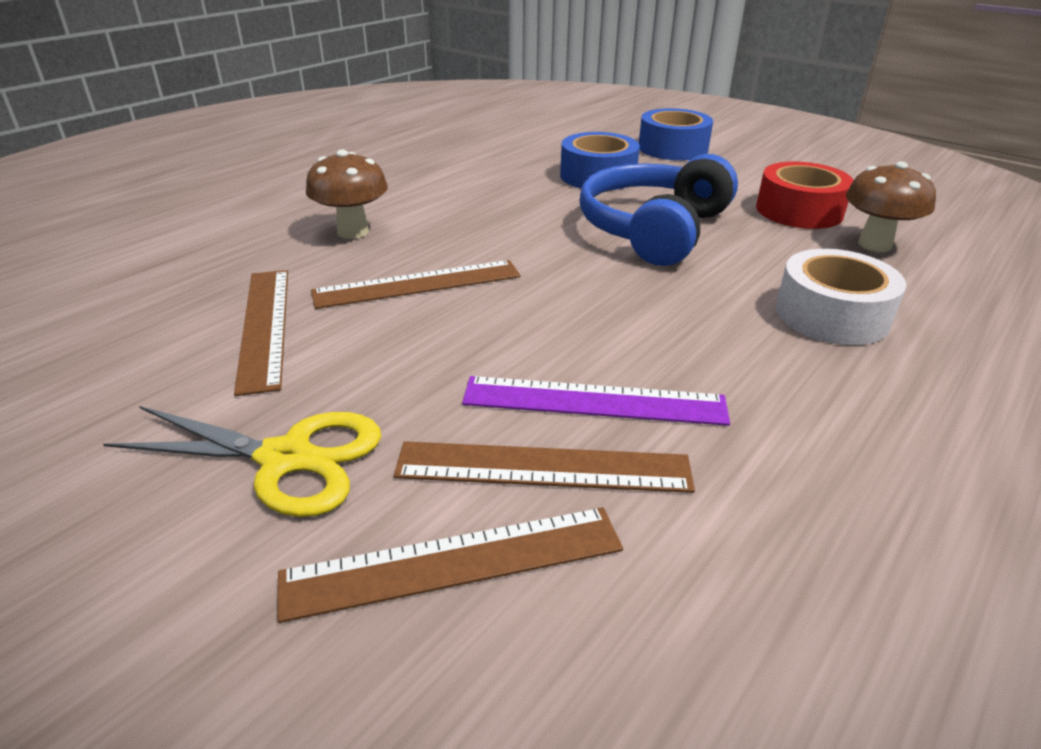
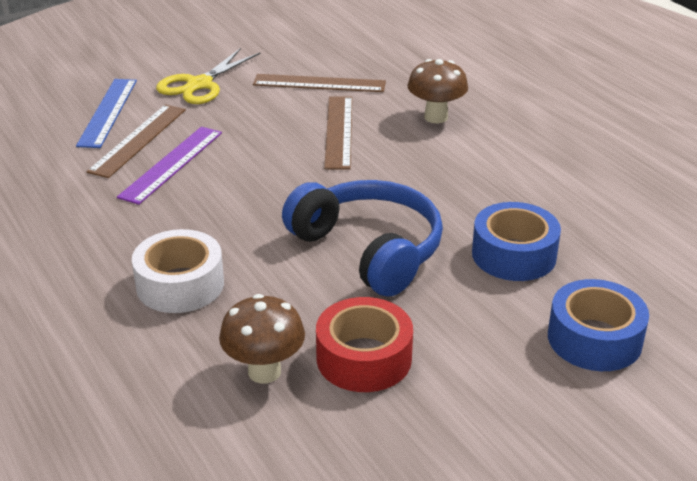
camera: 110 degrees right, 0 degrees up
(454, 561) = (108, 112): brown ruler -> blue ruler

